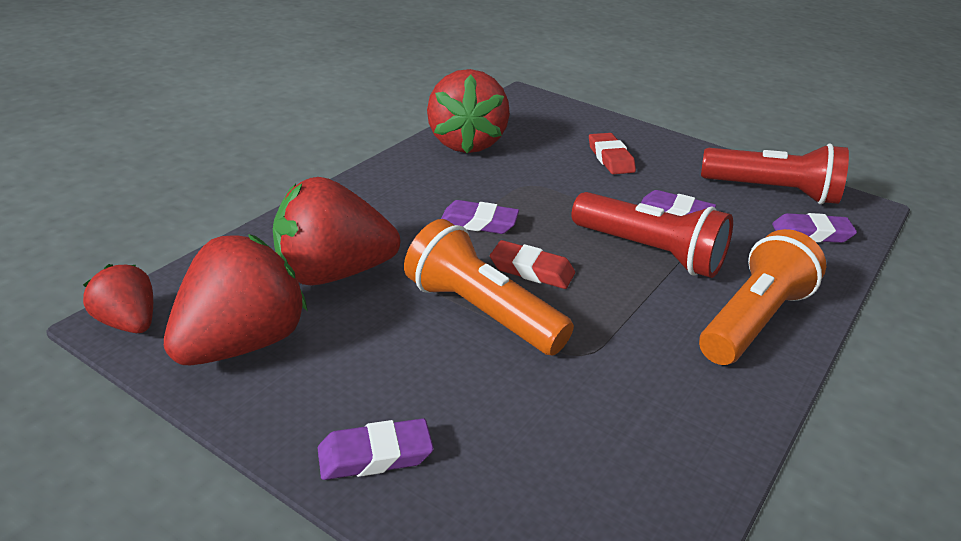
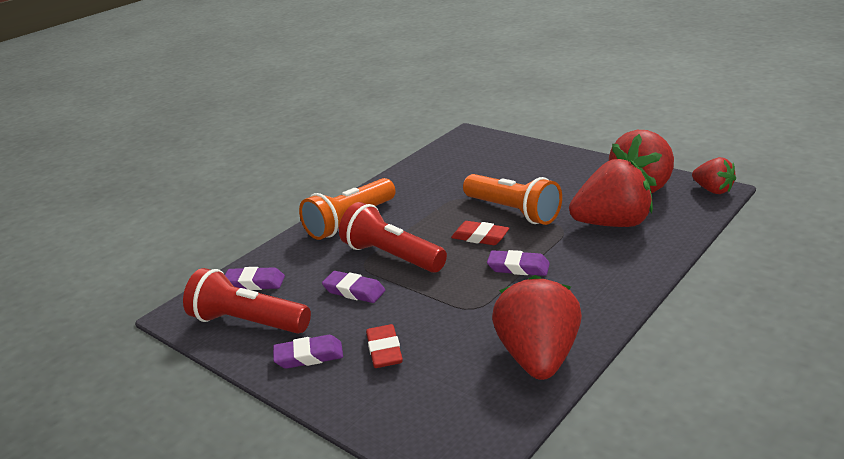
camera: 170 degrees left, 5 degrees down
(375, 455) = (556, 159): purple eraser -> purple eraser (309, 356)

